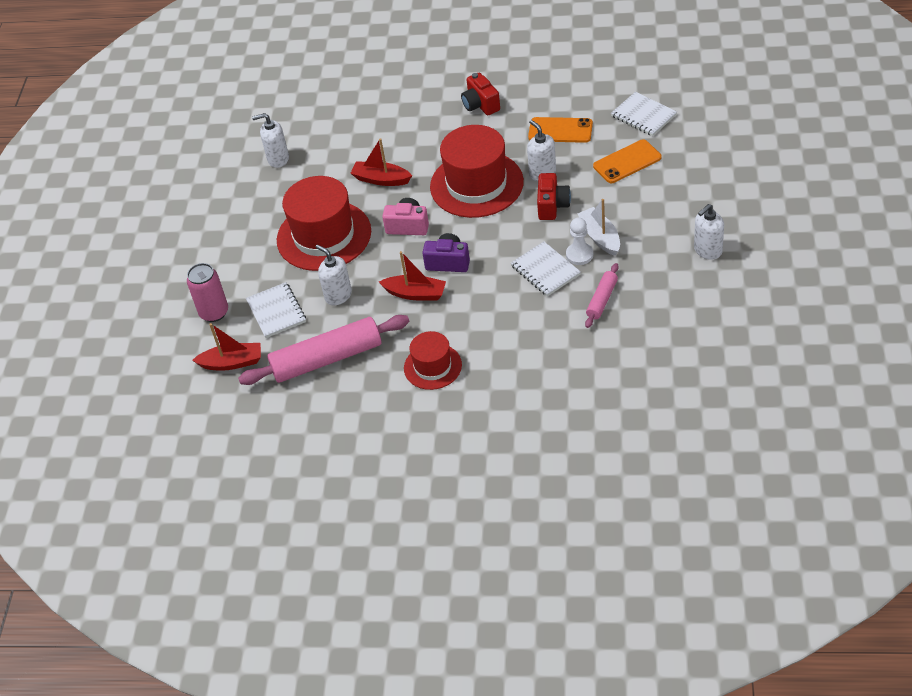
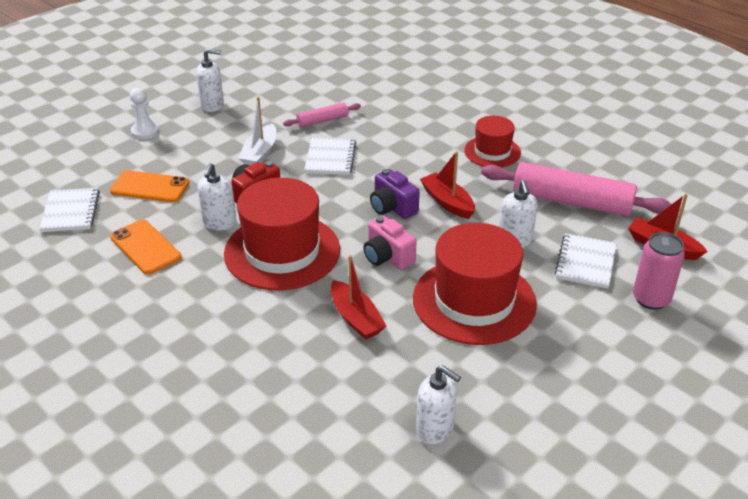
camera: 145 degrees left, 10 degrees down
(480, 105) = (160, 326): red camera -> none
(579, 255) = (292, 152): white pawn -> white pawn (145, 131)

